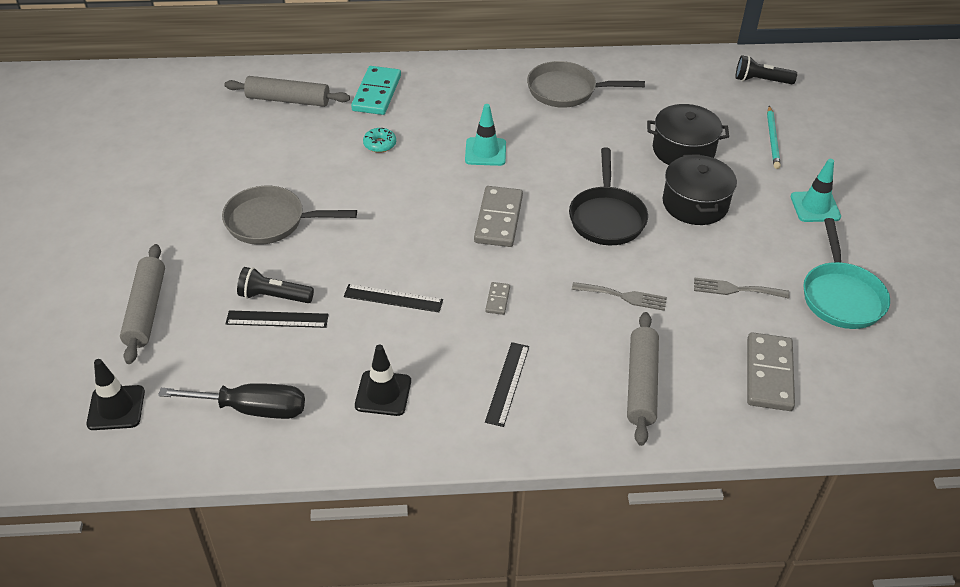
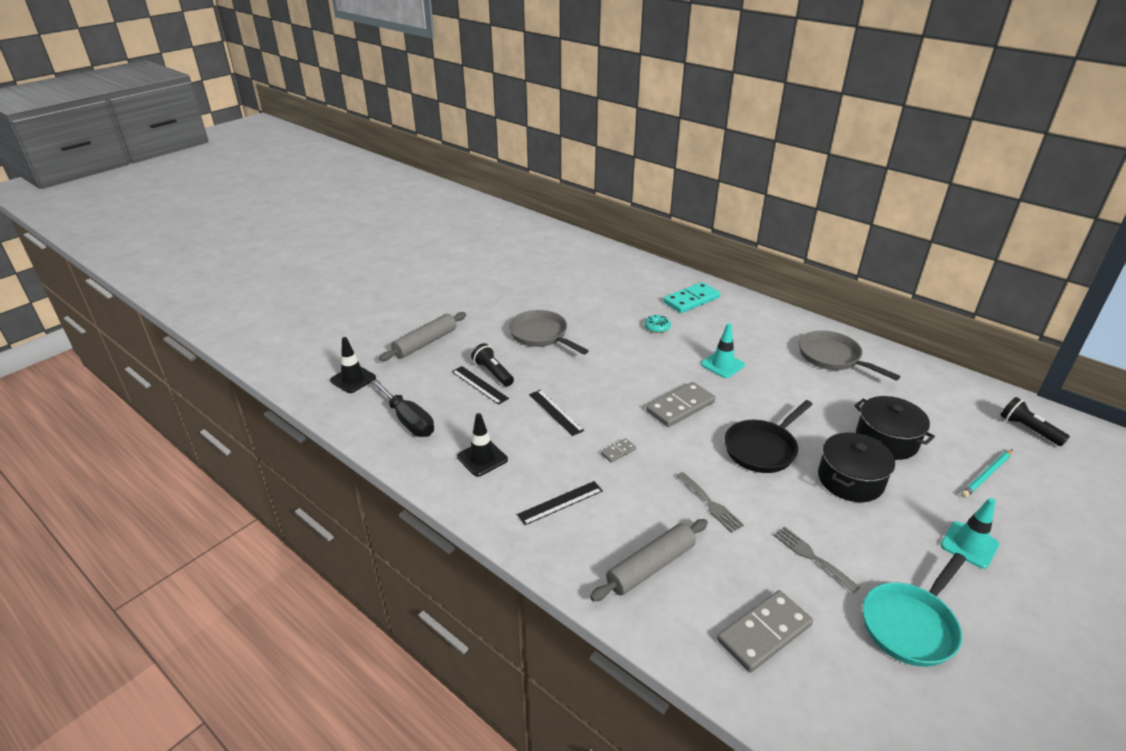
camera: 45 degrees right, 10 degrees down
(288, 100) = (632, 280): grey rolling pin -> none

